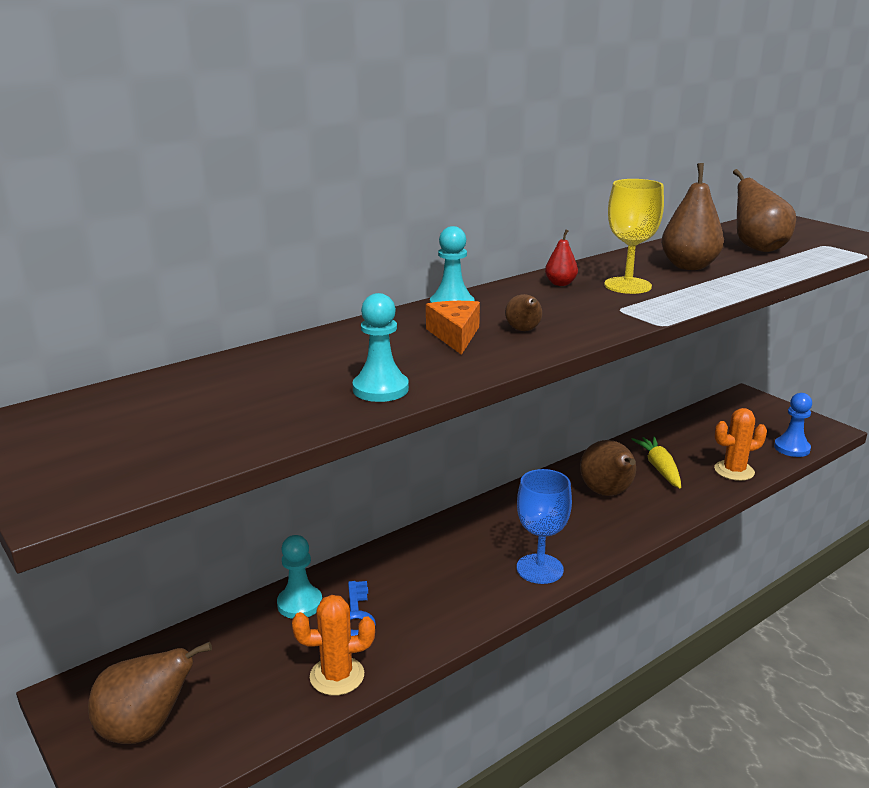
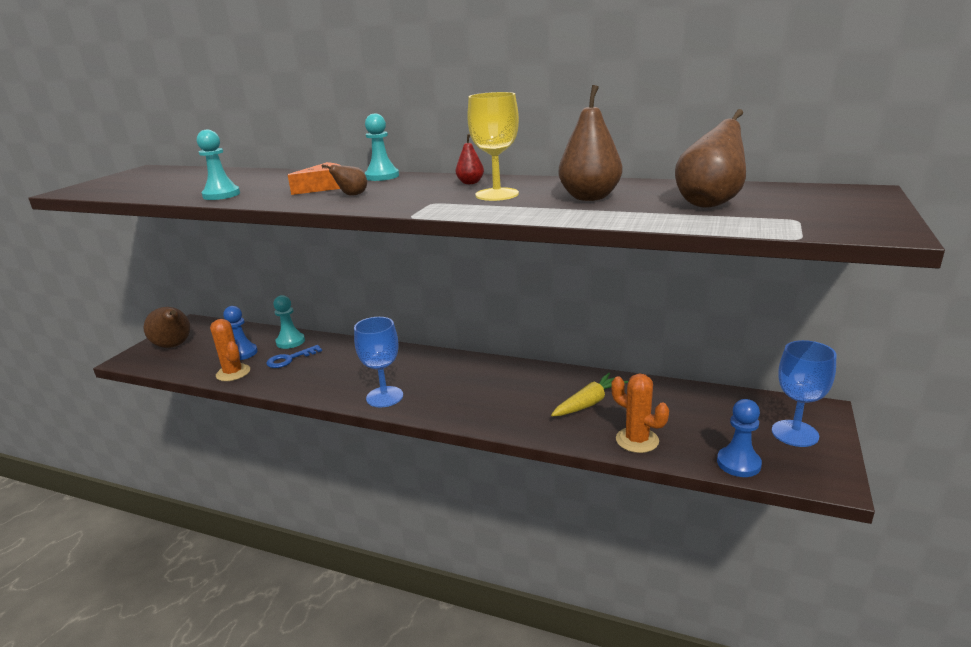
camera: 60 degrees right, 0 degrees up
(279, 655) = (242, 353): none -> blue pawn
(608, 493) = (517, 392): brown pear -> none
(768, 415) = (795, 433): none -> blue goblet

